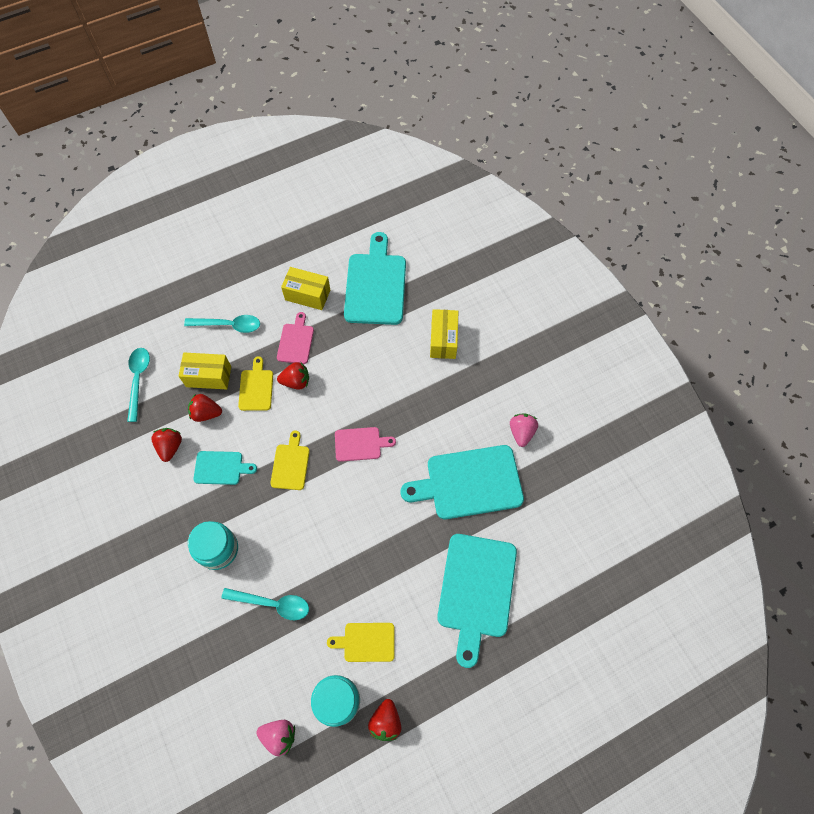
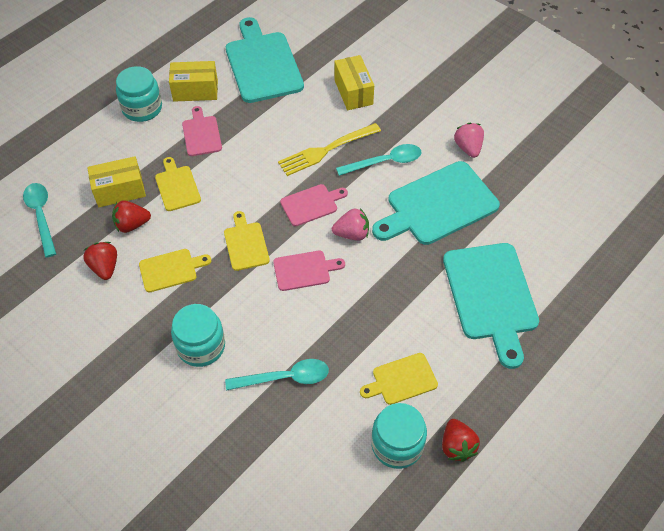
camera: 20 degrees left, 10 degrees down
(221, 468) = (171, 270): turquoise cutting board -> yellow cutting board
(229, 325) = (122, 139): turquoise spoon -> turquoise spoon (385, 162)
(257, 299) = (142, 108): none -> turquoise jar
(279, 735) = (349, 500): pink strawberry -> pink strawberry (352, 234)
(296, 381) = (218, 169): red strawberry -> none
(329, 507) = (304, 270): none -> pink cutting board
(395, 393) = (326, 150): none -> yellow fork

